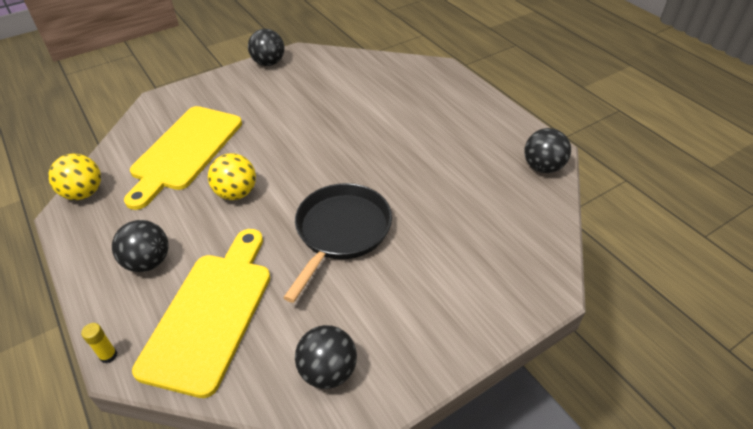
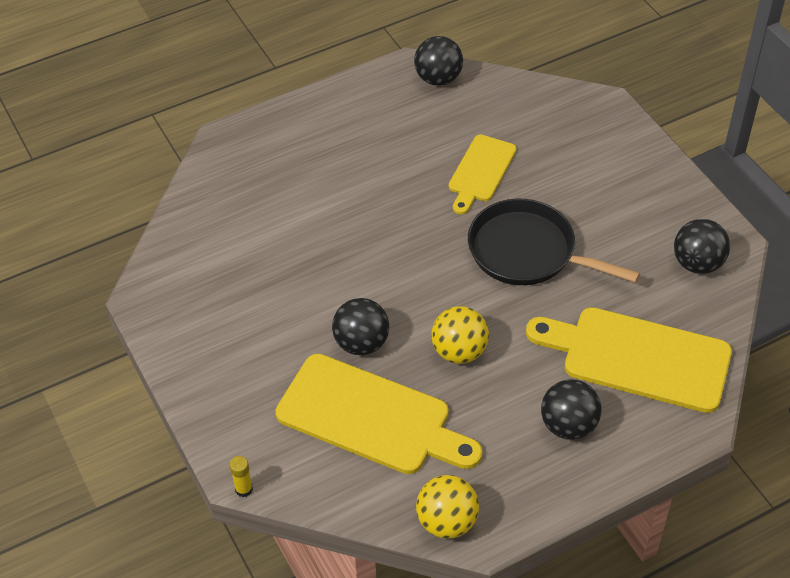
camera: 85 degrees left, 5 degrees up
(108, 355) = (691, 438): yellow glue stick -> yellow glue stick (244, 489)
(268, 63) = (165, 335): black ball -> black ball (361, 343)
(434, 198) = (481, 171): none -> yellow cutting board

